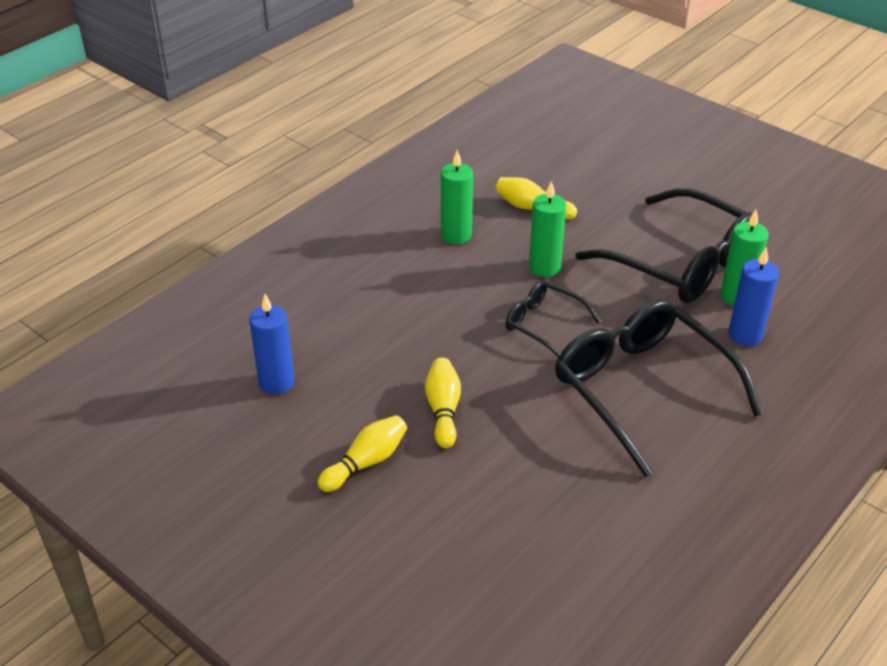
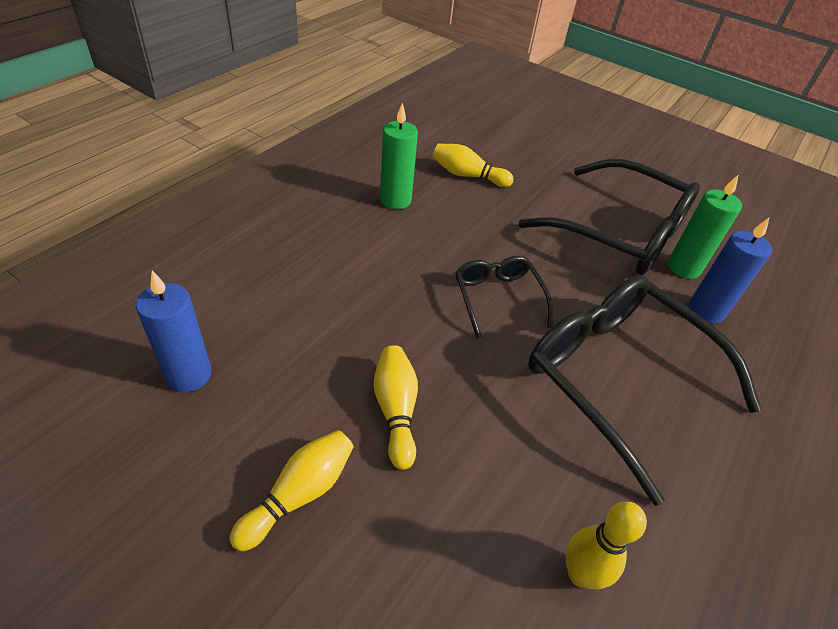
camera: 10 degrees left, 5 degrees up
(544, 267) = (488, 235): green candle -> none
(544, 325) = (498, 298): black glasses -> black glasses turned 45 degrees clockwise
(575, 517) = (580, 574): none -> yellow bowling pin

